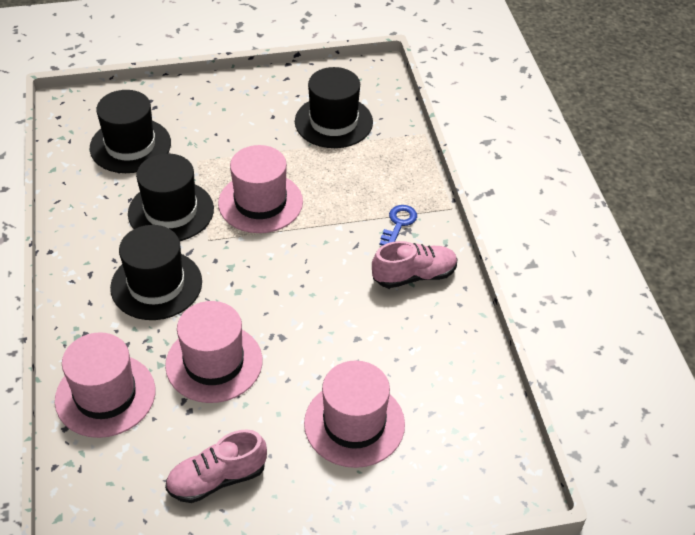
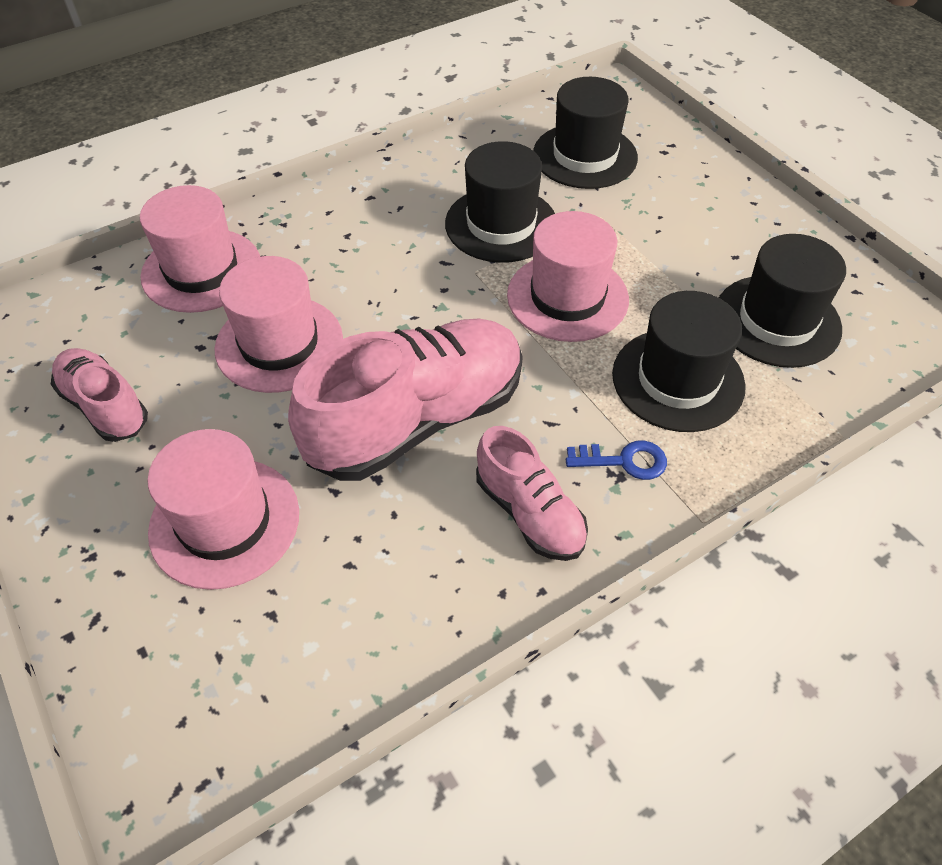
camera: 70 degrees right, 5 degrees up
(156, 285) = (378, 253): black hat -> black hat (678, 380)
(322, 306) = (417, 420): none -> pink shoe

